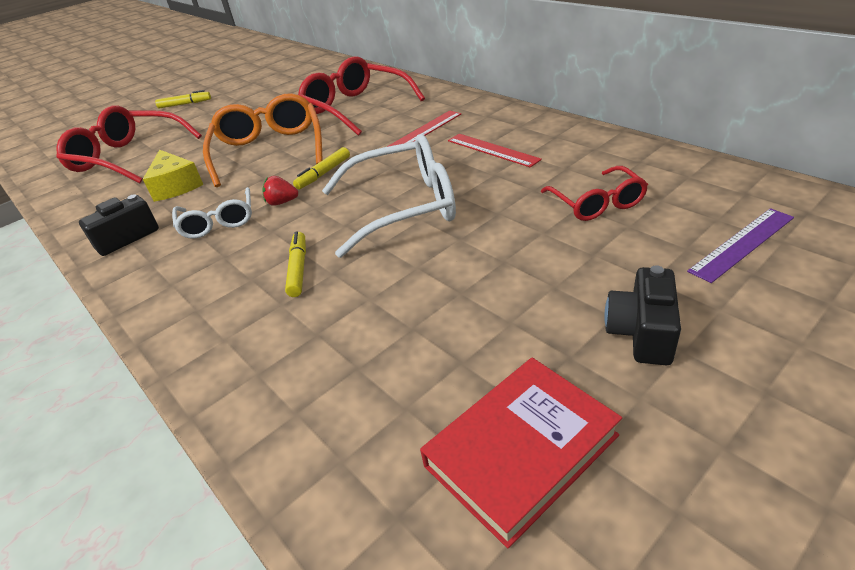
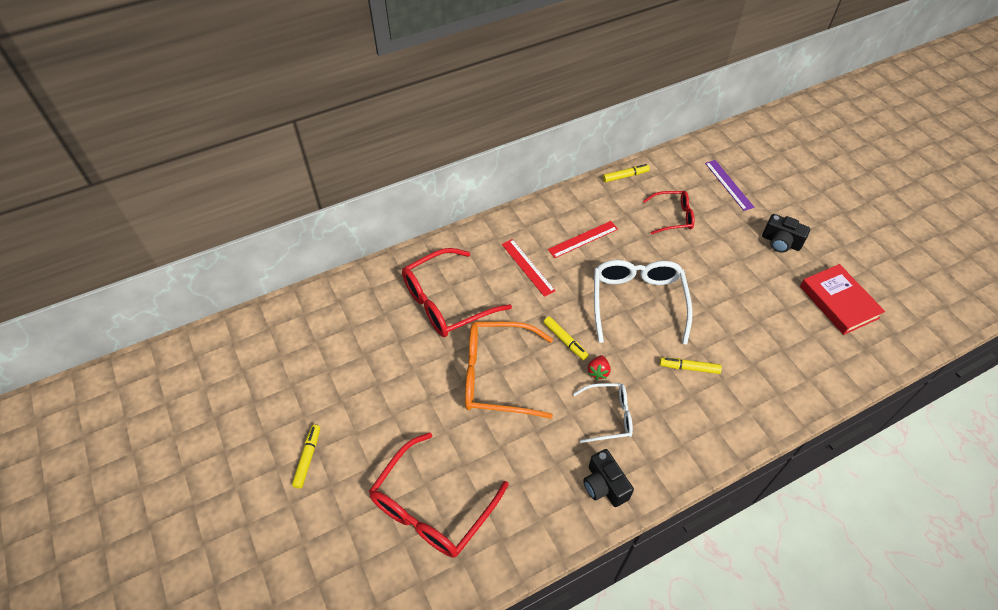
camera: 80 degrees left, 15 degrees up
(176, 186) = (528, 452): yellow cheese -> none
(645, 151) = (625, 176): none -> yellow marker

